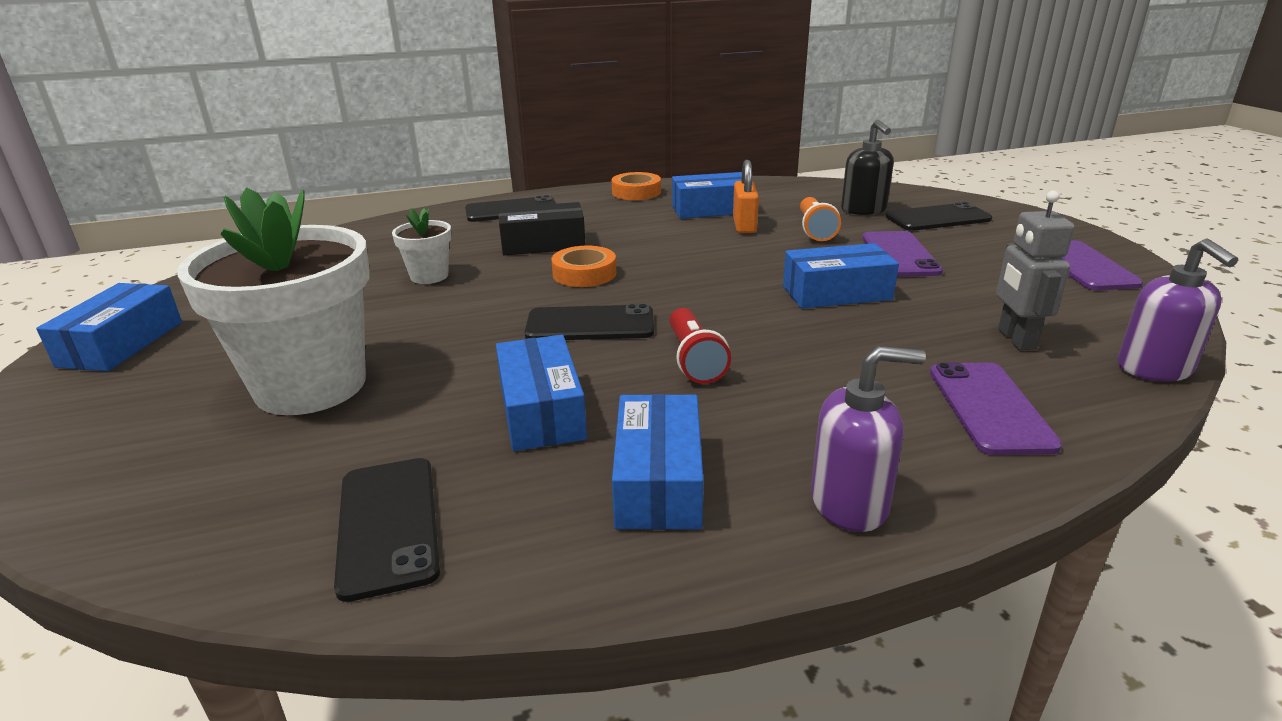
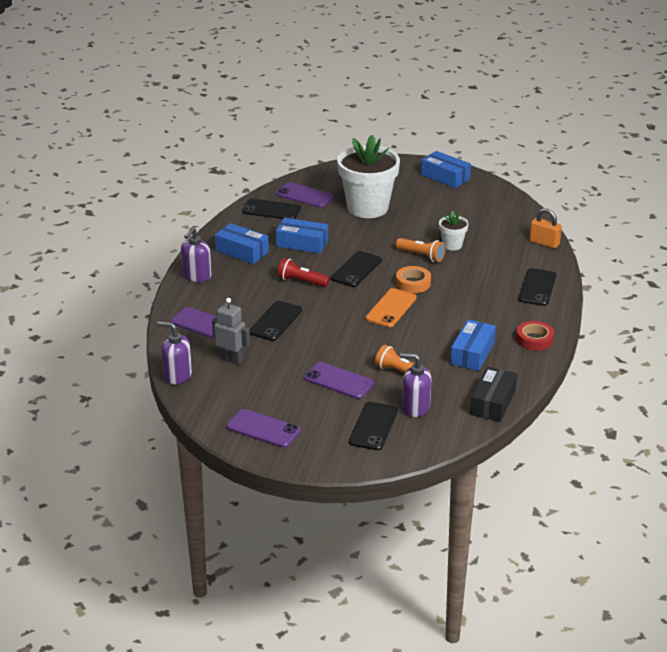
camera: 120 degrees right, 5 degrees up
(266, 498) = (305, 195): none -> purple phone
(488, 288) = (421, 256): none -> orange flashlight
(543, 244) = (467, 283): black box -> black box (493, 402)
(636, 192) = (534, 339): orange tape -> red tape
(676, 270) = (391, 308): none -> orange phone
(744, 225) = (432, 353): orange padlock -> orange padlock (544, 243)
(836, 293) = (318, 339): blue box -> none
(852, 340) = (275, 321): none -> black phone
(864, 210) = (415, 407): black soap dispenser -> purple soap dispenser

